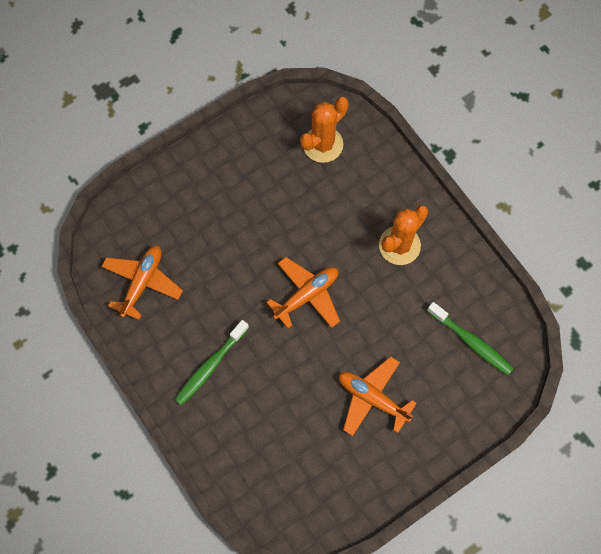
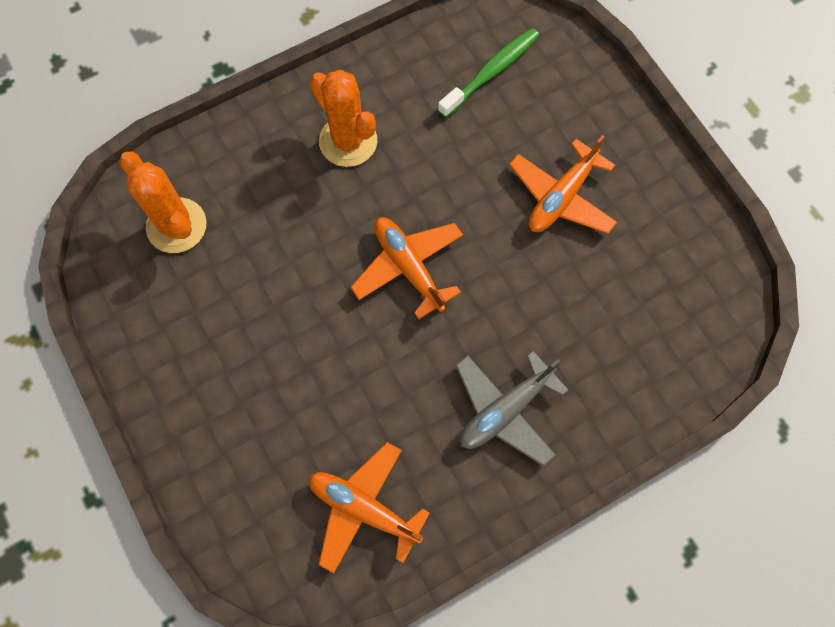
camera: 85 degrees left, 0 degrees up
(210, 366) = (505, 410): green toothbrush -> grey plane

